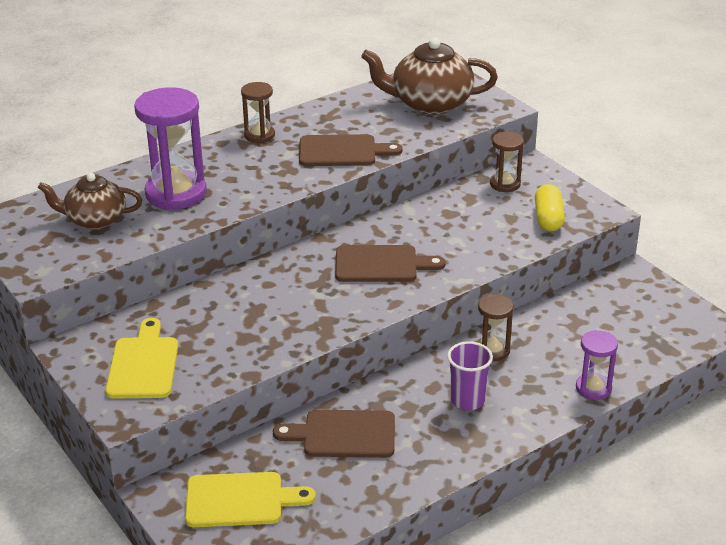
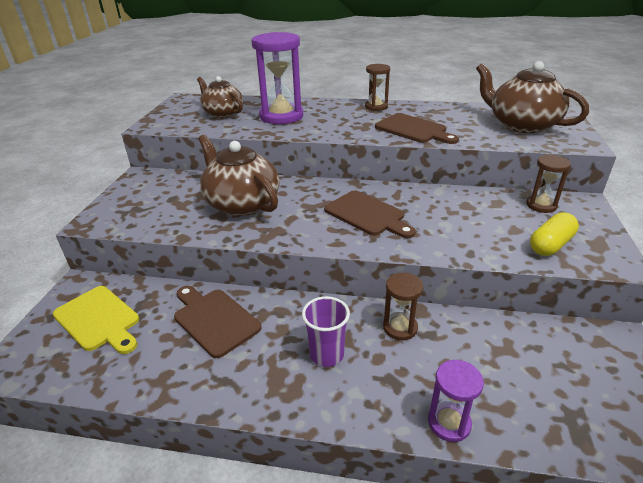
camera: 45 degrees right, 0 degrees up
(143, 364) = (150, 201): yellow cutting board -> none
(247, 315) = (241, 203): none -> brown teapot

